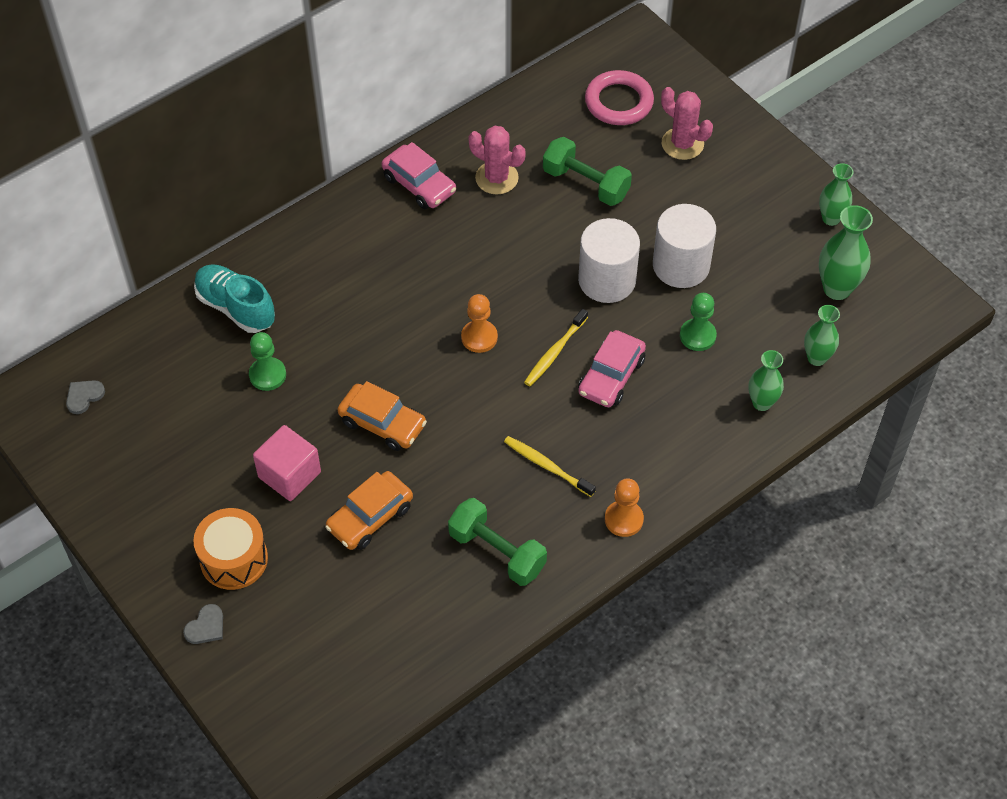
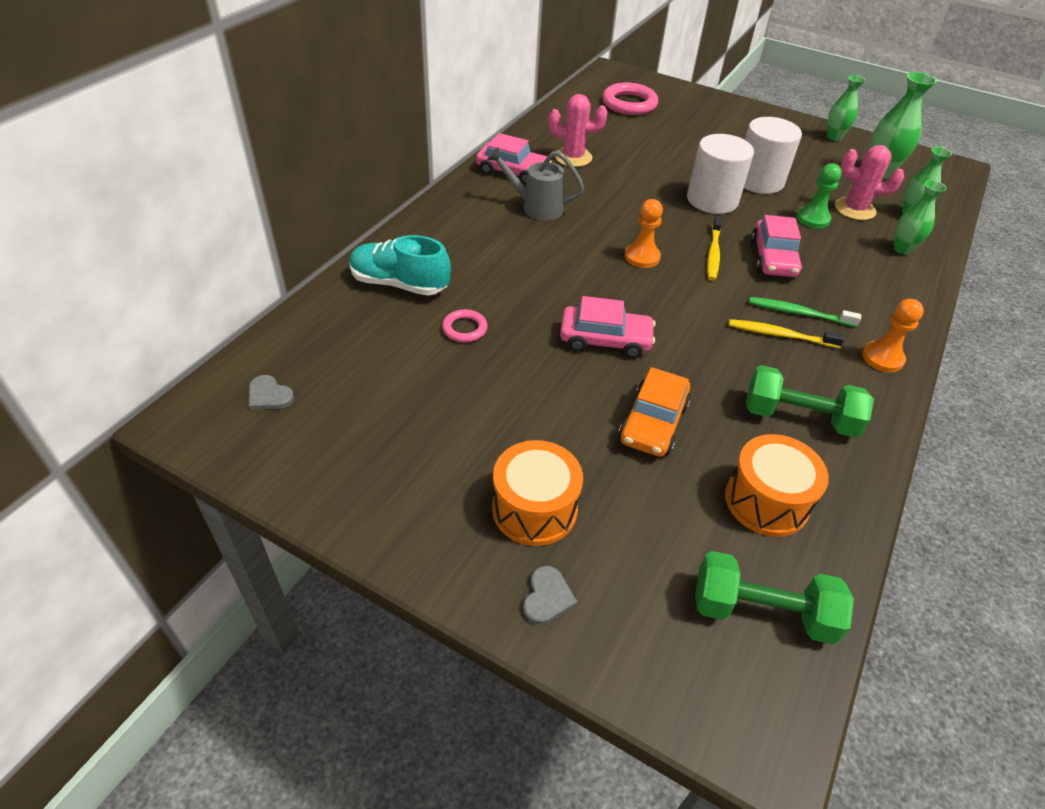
camera: 25 degrees left, 10 degrees down
(84, 396) = (269, 395): grey heart -> grey heart turned 75 degrees counterclockwise
(267, 375) = (464, 329): green pawn -> pink ring
(289, 475) = (543, 408): pink cube -> none
(382, 423) = (605, 340): orange car -> pink car
(413, 612) = (766, 501): none -> orange drum
(414, 243) = (536, 207): none -> grey watering can
(584, 447) = (799, 313): none -> green toothbrush
(586, 183) = (645, 149): green dumbbell -> green dumbbell (762, 611)
(682, 144) = (694, 117): pink cactus -> pink cactus (855, 209)

